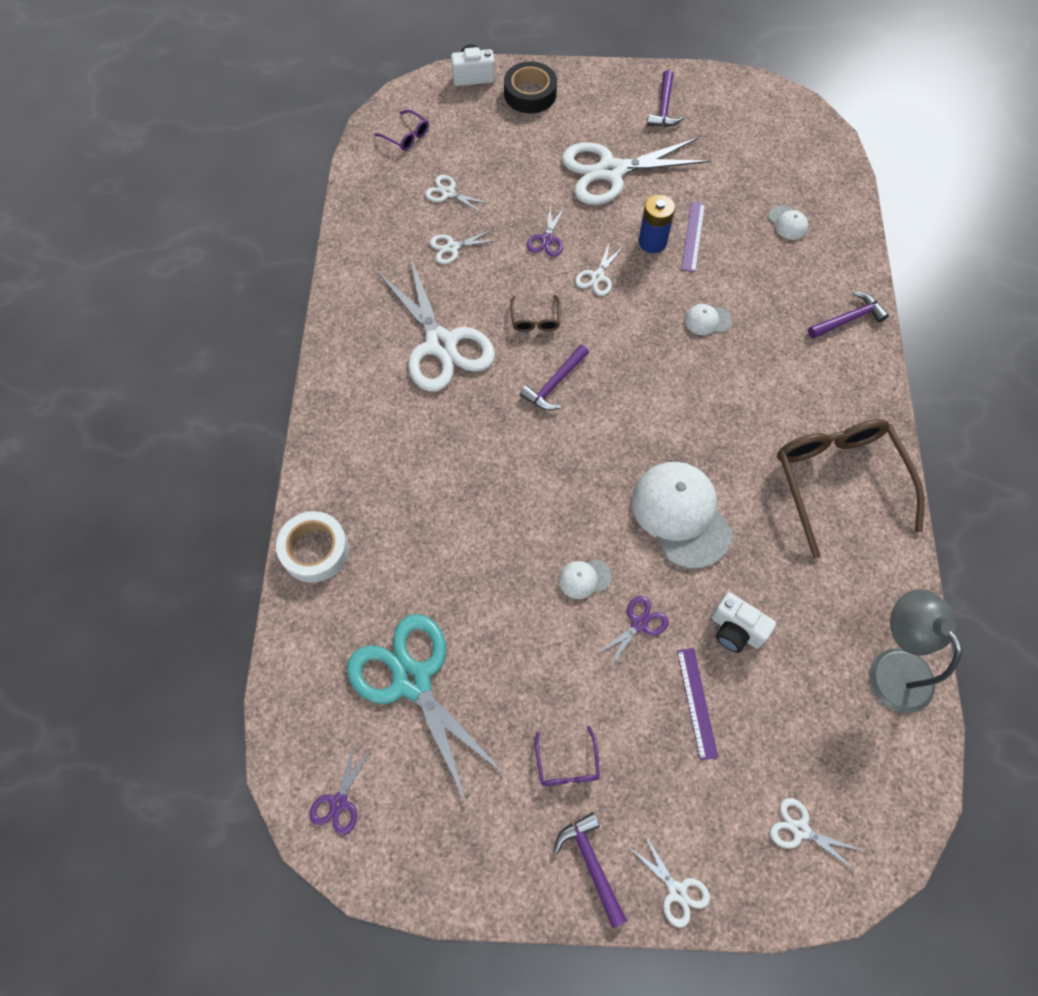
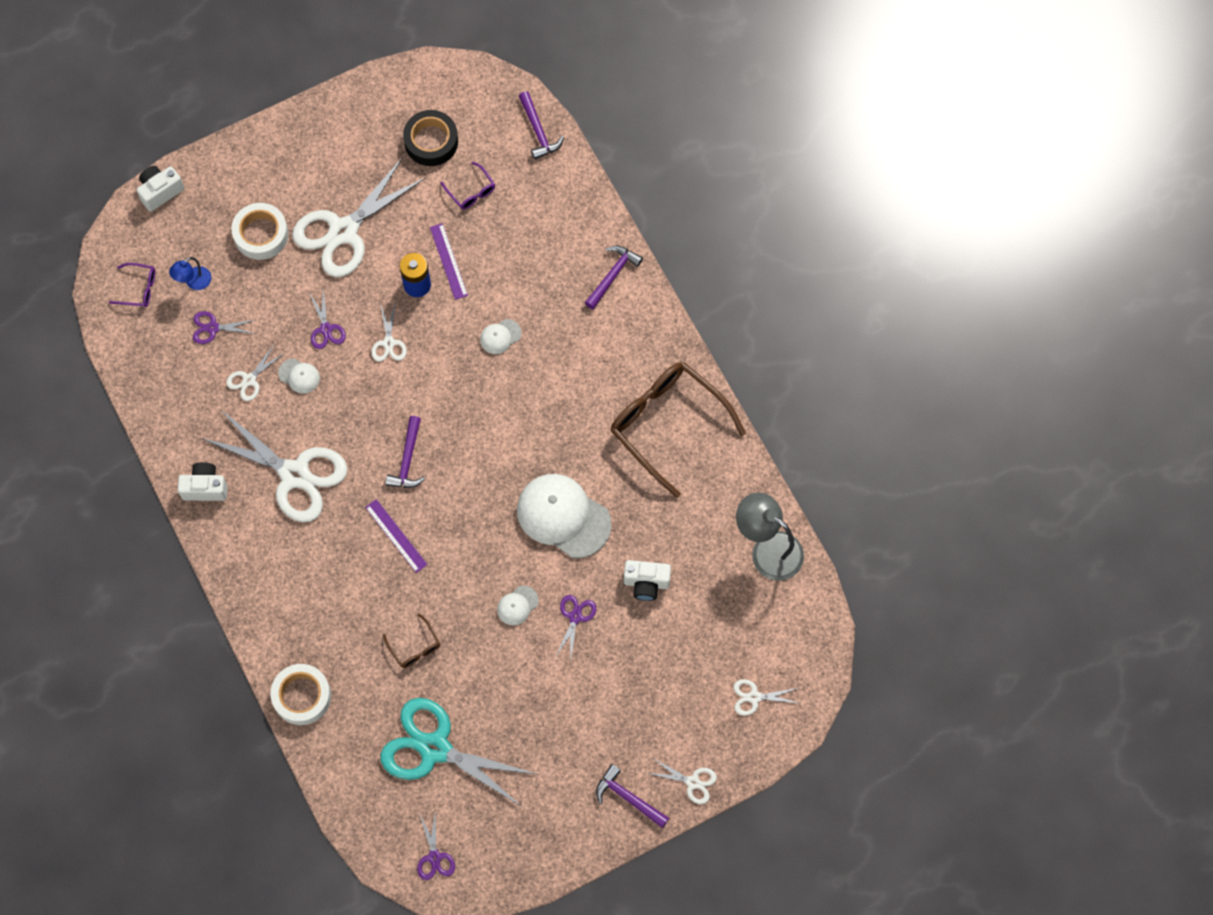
camera: 30 degrees left, 5 degrees up
(354, 315) = (205, 487): none -> white camera
(448, 193) = (212, 328): white scissors -> purple scissors
(455, 152) = (194, 282): none -> blue lamp
(530, 94) = (225, 184): black tape -> black tape (431, 141)
(535, 319) = (359, 410): brown glasses -> brown glasses (414, 646)
(537, 142) = (261, 234): none -> white tape
(567, 764) = (577, 743): purple glasses -> purple glasses (471, 191)
(664, 108) = (355, 138): purple hammer -> purple hammer (538, 131)
(696, 703) = (644, 651): purple ruler -> purple ruler (396, 536)
(788, 223) = (521, 206): white cap -> white cap (299, 376)

